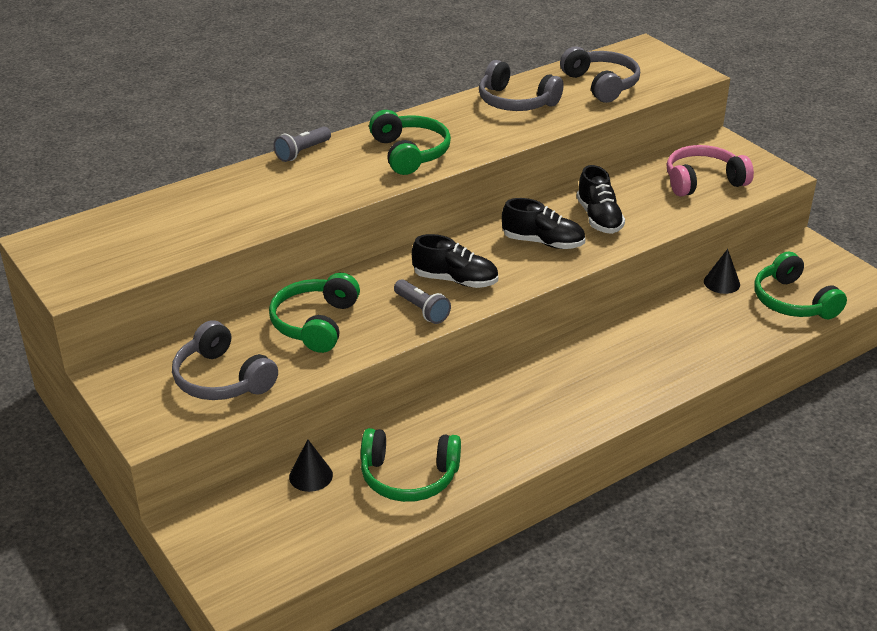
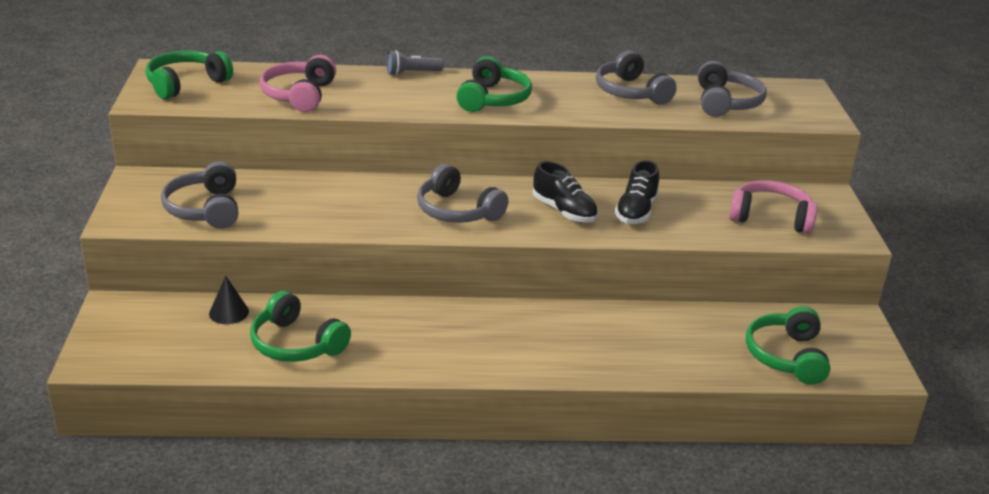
camera: 30 degrees right, 5 degrees down
(225, 218) = (299, 95): none -> pink headphones
(315, 323) = (314, 200): green headphones -> green headphones (186, 84)
(422, 310) = (404, 221): grey flashlight -> none
(455, 280) = (457, 211): black shoe -> grey headphones
(721, 283) = (734, 316): black cone -> none

